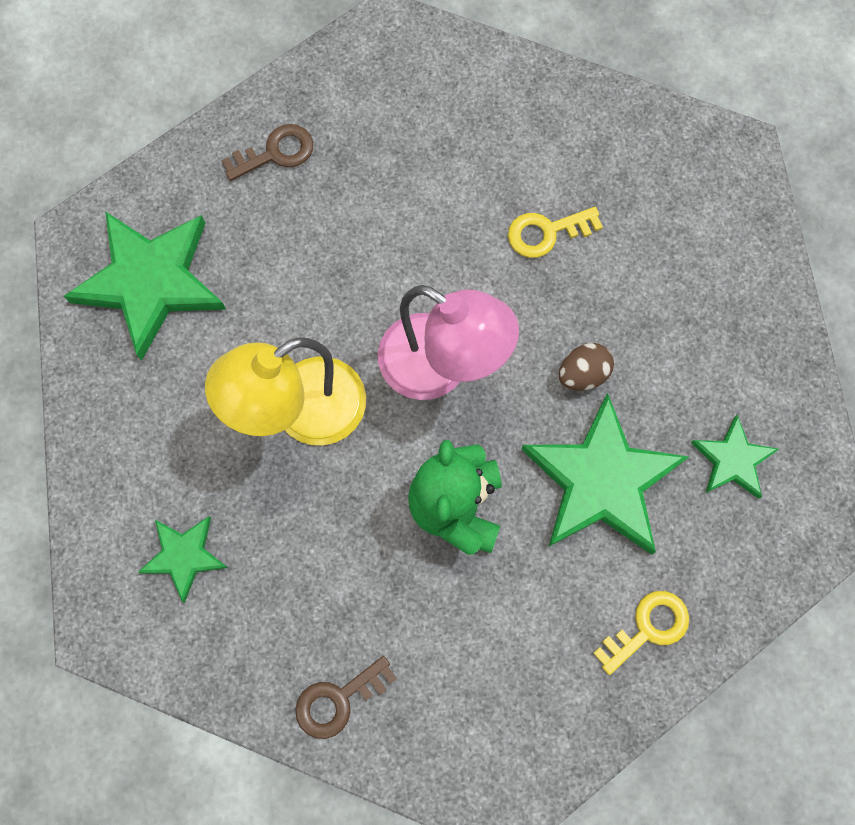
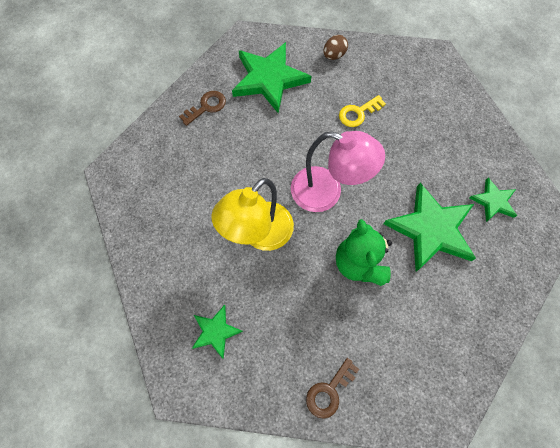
camera: 15 degrees left, 5 degrees down
(150, 282) = (156, 186): green star -> green star (269, 79)
(583, 374) = (401, 177): brown egg -> brown egg (334, 55)
(648, 628) = (484, 301): yellow key -> none

